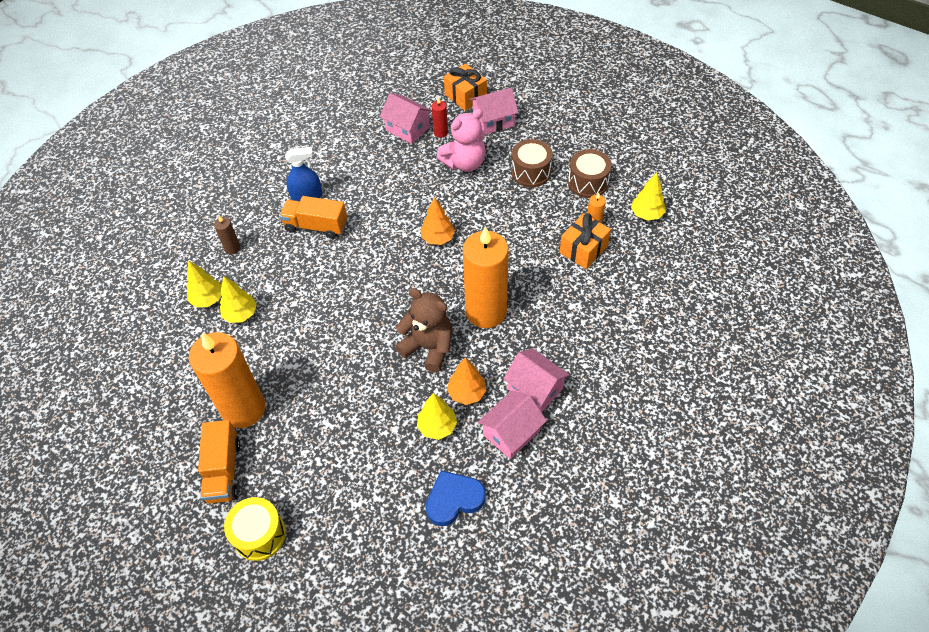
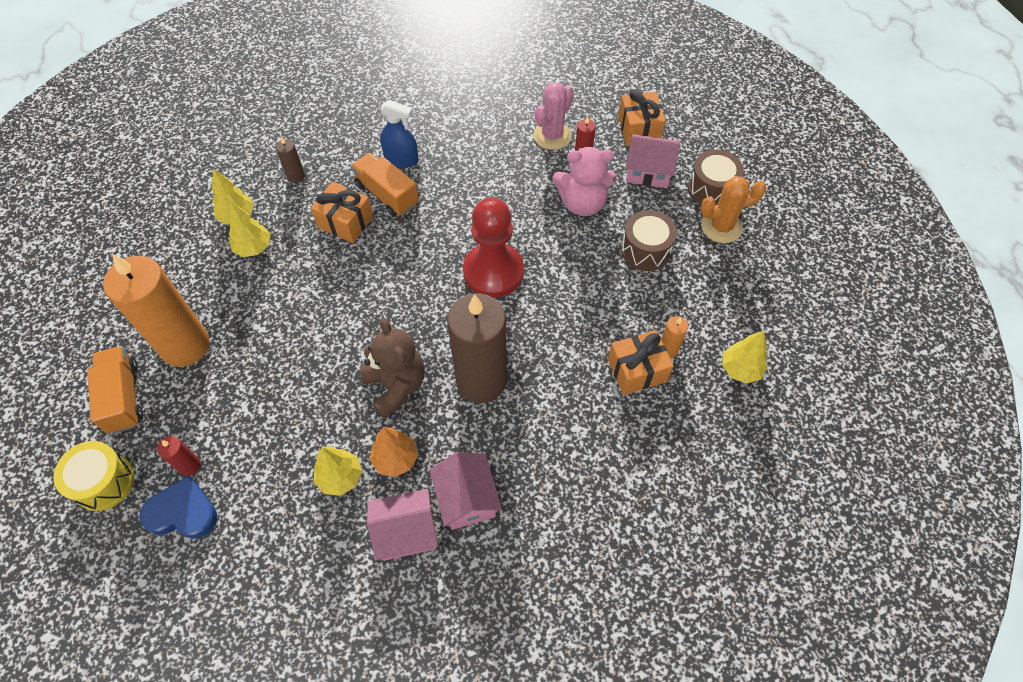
camera: 30 degrees right, 5 degrees up
(223, 470) = (123, 397): orange truck -> orange truck turned 135 degrees clockwise
(299, 260) = (345, 222): none -> orange gift
(318, 484) = (190, 466): none -> red candle
(407, 128) = (552, 136): pink house -> pink cactus
(438, 238) = (493, 272): orange tree -> red pawn
(454, 499) = (297, 567): blue heart -> blue heart (183, 512)
(486, 311) = (481, 381): orange candle -> brown candle
(568, 133) = (721, 227): none -> orange cactus
(588, 182) = (700, 295): brown drum -> brown drum (711, 189)

